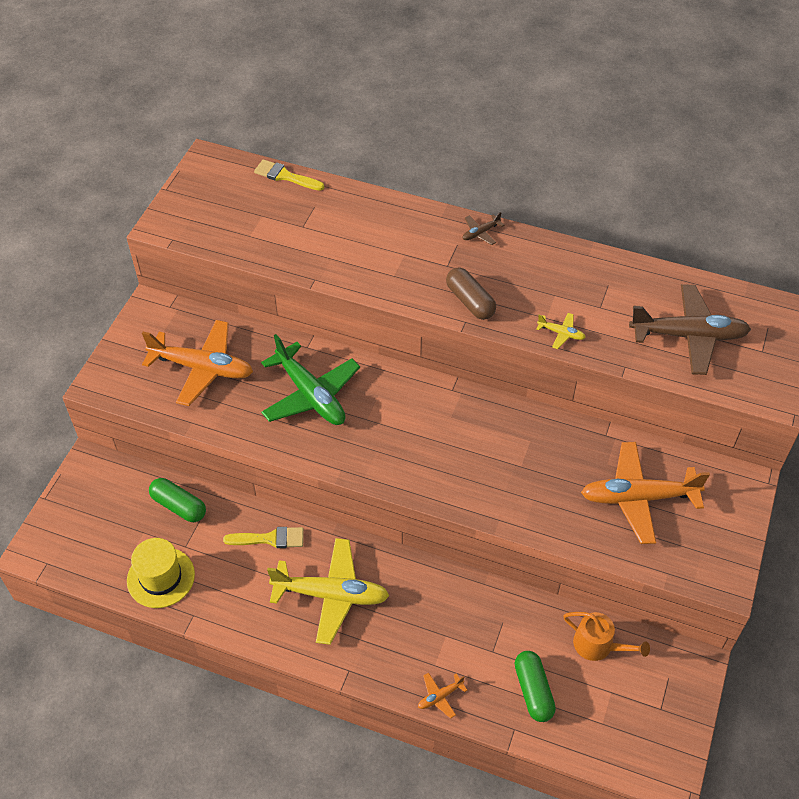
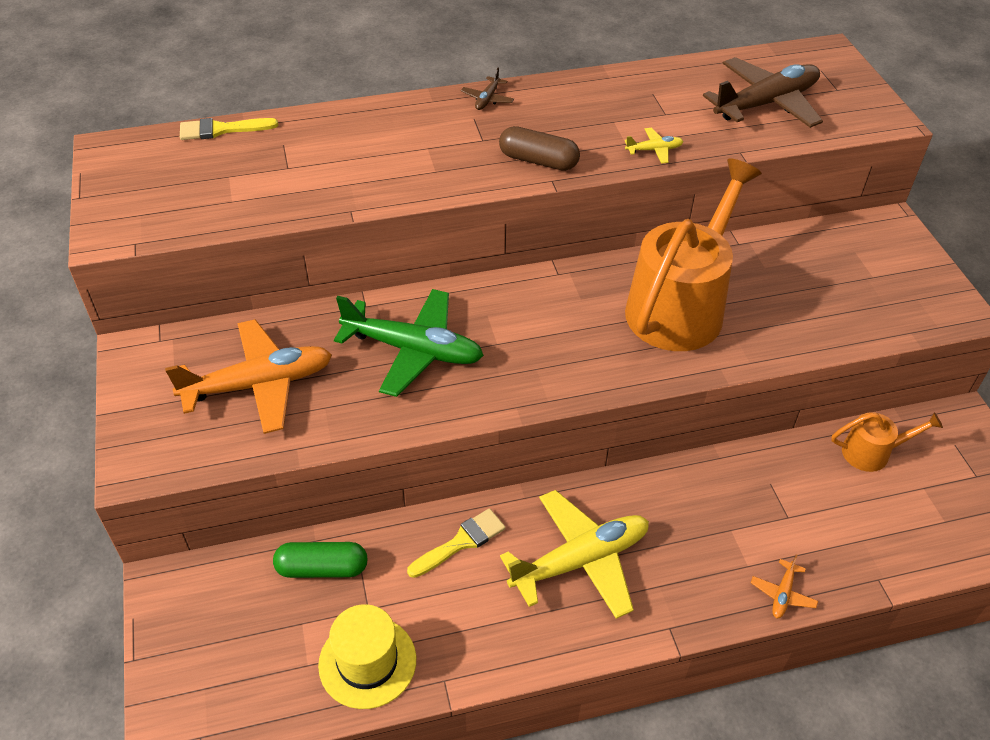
camera: 35 degrees left, 5 degrees down
(515, 459) = (680, 306): none -> orange watering can
(533, 691) = (859, 531): green capsule -> none
(638, 498) = (820, 282): orange plane -> none

